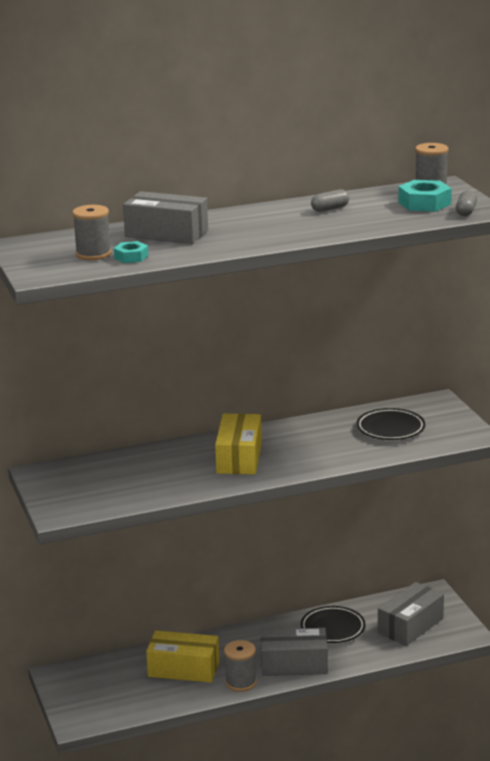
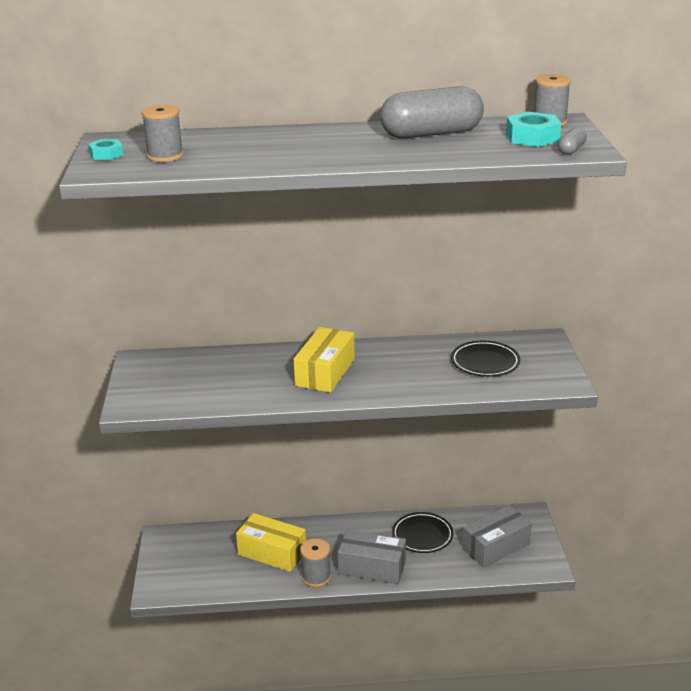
camera: 15 degrees right, 5 degrees up
(131, 257) = (197, 163): turquoise nut -> turquoise nut (106, 154)
(166, 233) = (252, 143): grey box -> none
(330, 209) = (431, 134): grey capsule -> grey capsule, size x2.40

